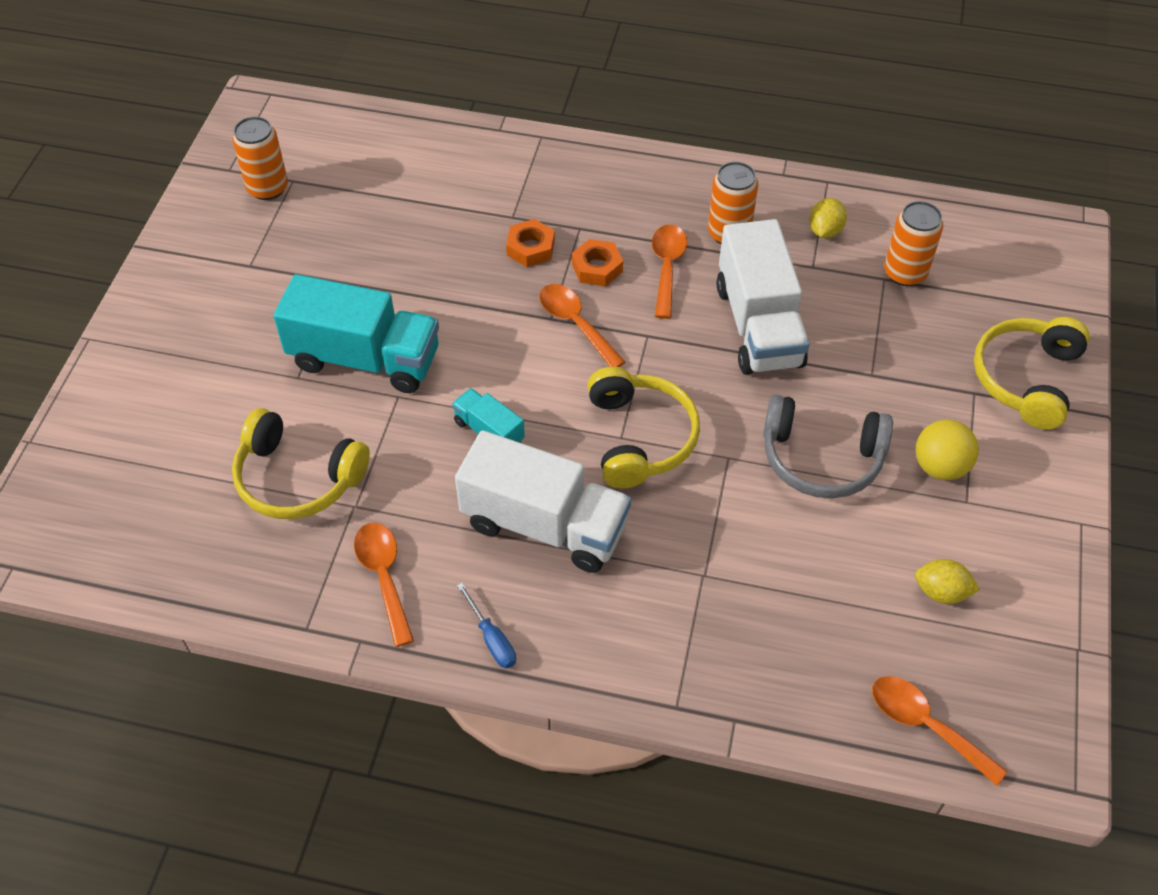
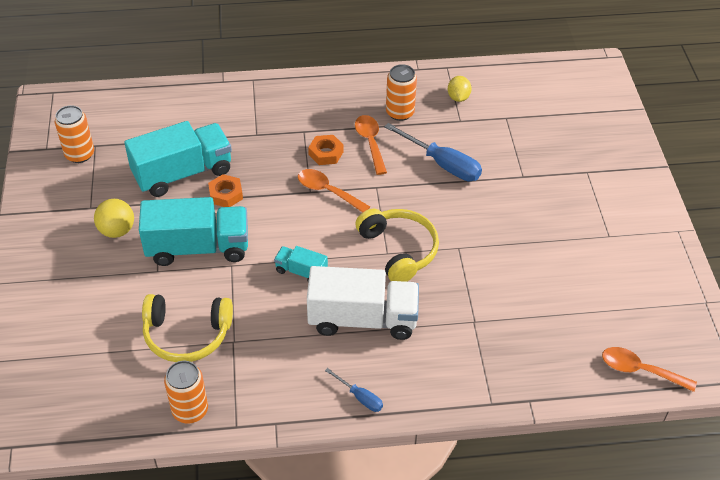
camera: 20 degrees left, 5 degrees down
(384, 577) = (273, 380): orange spoon -> none
(390, 248) = (183, 173): none -> turquoise truck
(530, 248) = (277, 151): orange nut -> orange nut (226, 194)
(758, 325) = (442, 164): white truck -> blue screwdriver
(821, 458) = (514, 233): grey headphones -> none
(905, 273) = (517, 111): orange can -> orange can (190, 410)
(940, 467) = (585, 220): yellow ball -> yellow ball (117, 230)
(941, 592) = (616, 292): yellow lemon -> none
(1026, 378) = (612, 156): yellow headphones -> none

